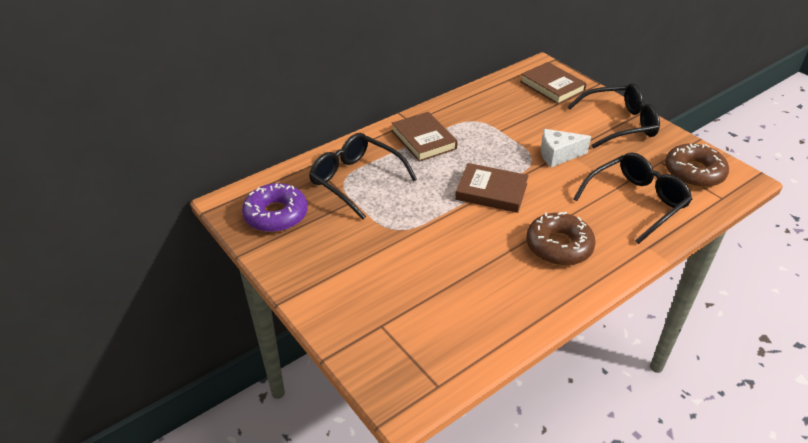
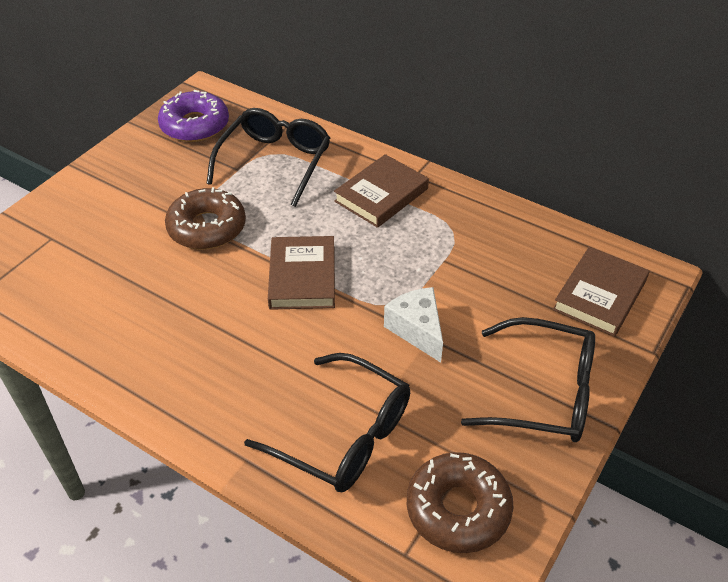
camera: 70 degrees right, 5 degrees up
(559, 246) = (216, 360): brown donut -> brown donut (207, 227)
(619, 124) = (544, 393): black glasses -> black glasses turned 45 degrees counterclockwise

